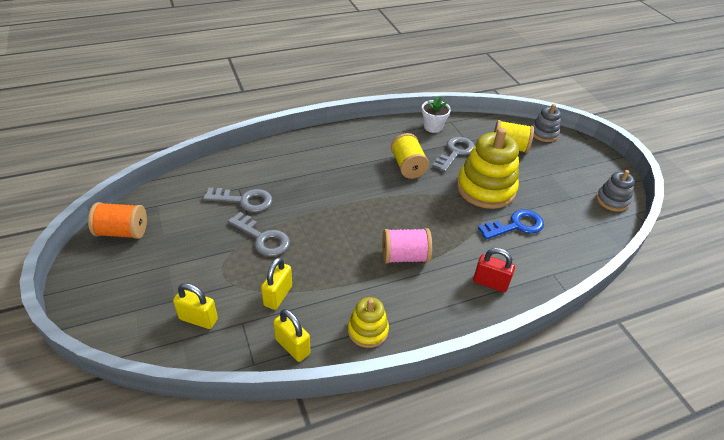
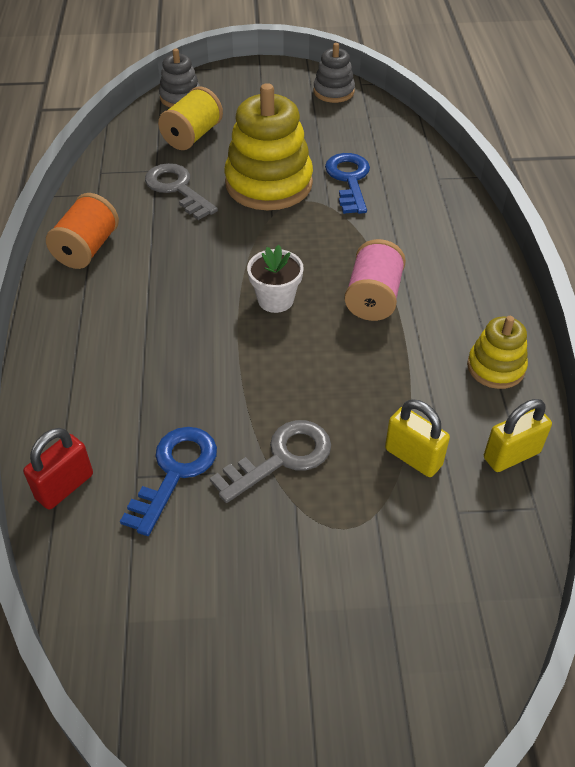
camera: 70 degrees left, 5 degrees up
(122, 232) = (185, 694): orange spool -> orange spool (87, 249)
(198, 319) = (440, 572): yellow padlock -> none
(244, 200) = (175, 472): grey key -> blue key
(408, 166) = (184, 246): yellow spool -> none
(433, 127) = (102, 194): white flower pot -> white flower pot (275, 300)
(490, 283) = (440, 232): red padlock -> red padlock (64, 486)

